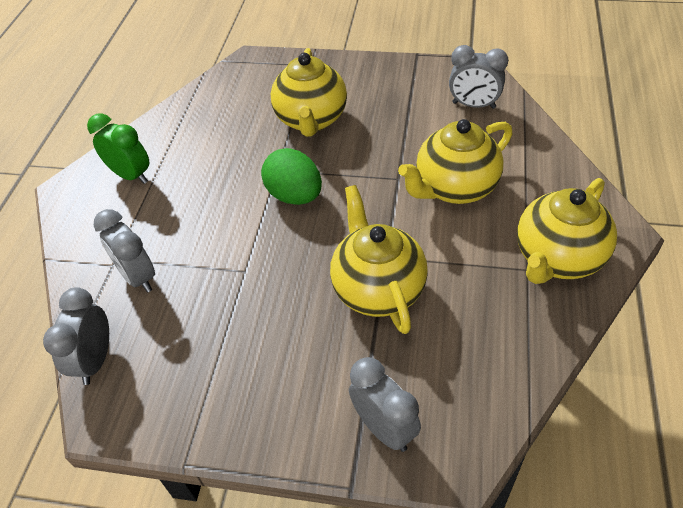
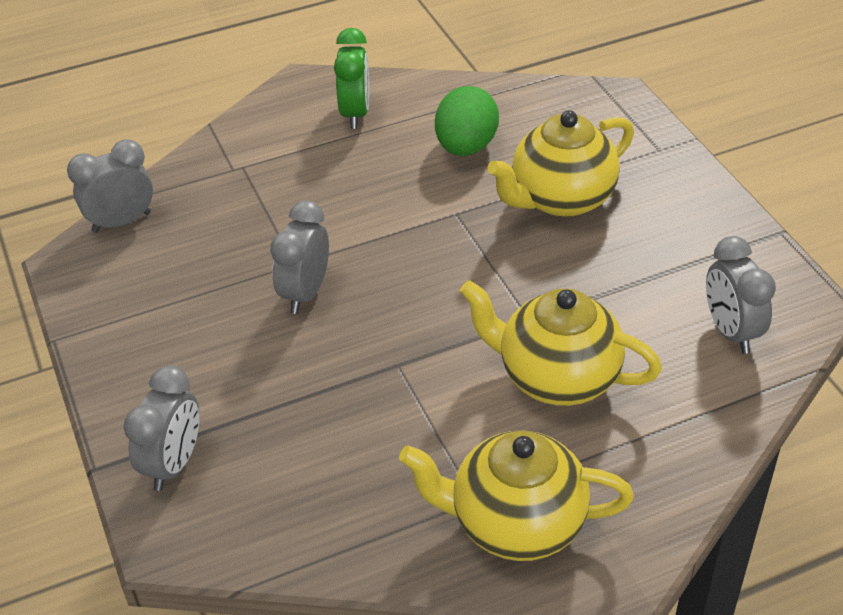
camera: 55 degrees right, 5 degrees down
(138, 277) = (232, 194): grey clock -> grey clock (305, 293)
(294, 196) = (428, 247): green egg -> green egg (466, 147)
(378, 289) = (346, 378): yellow teapot -> none

